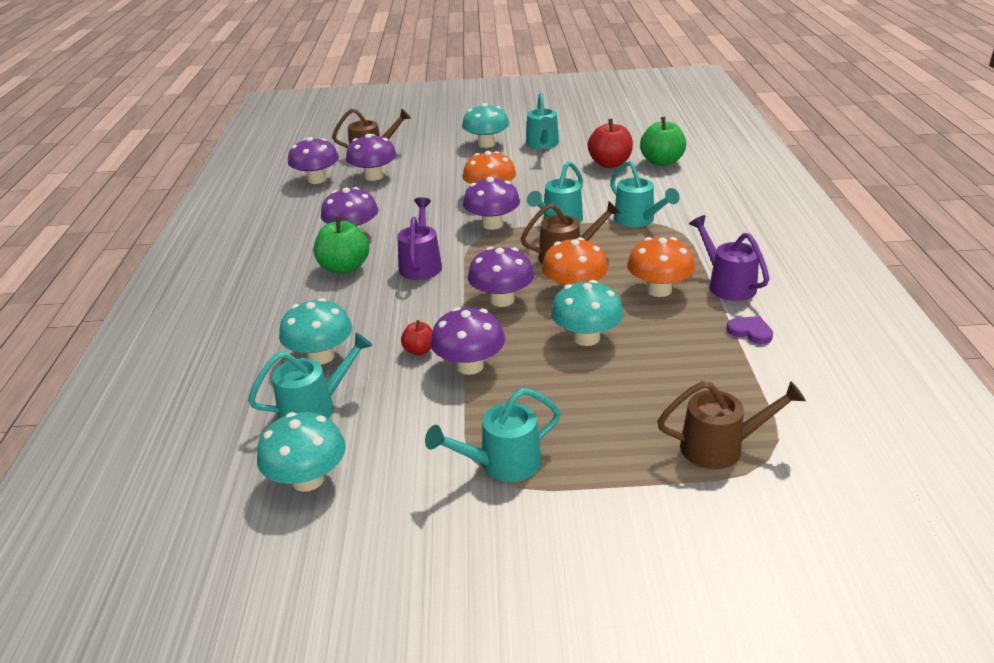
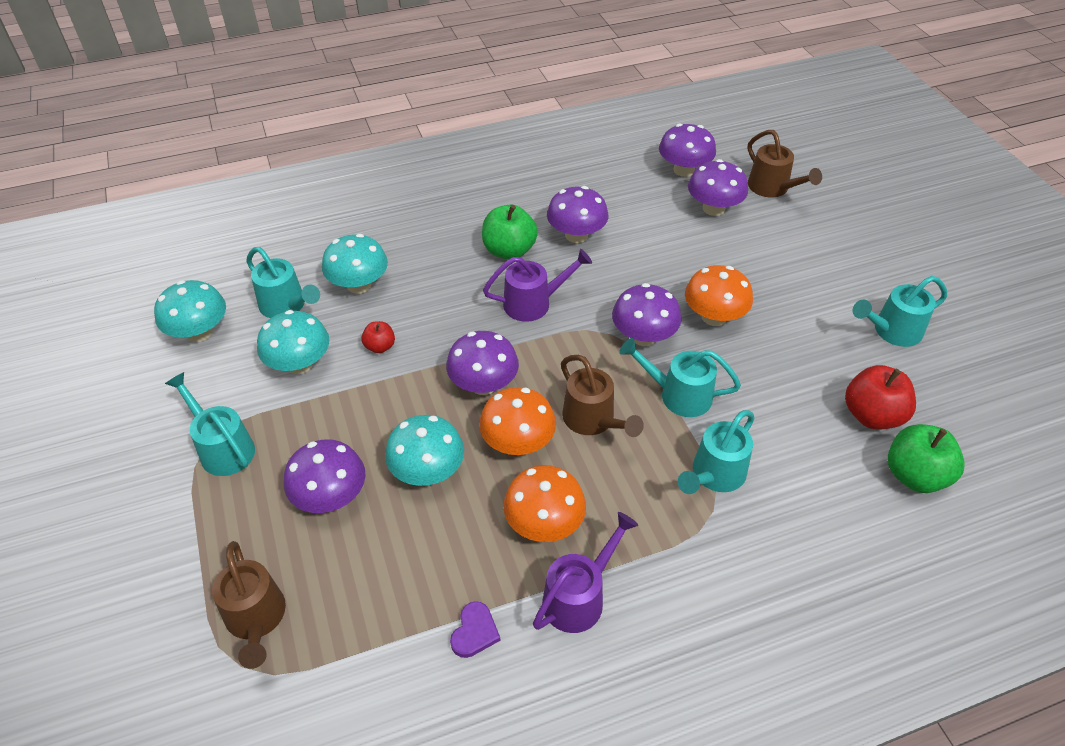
camera: 70 degrees right, 15 degrees up
(470, 366) = (362, 389): purple mushroom -> purple mushroom (330, 497)
(486, 144) = (858, 276): turquoise mushroom -> turquoise mushroom (299, 364)

